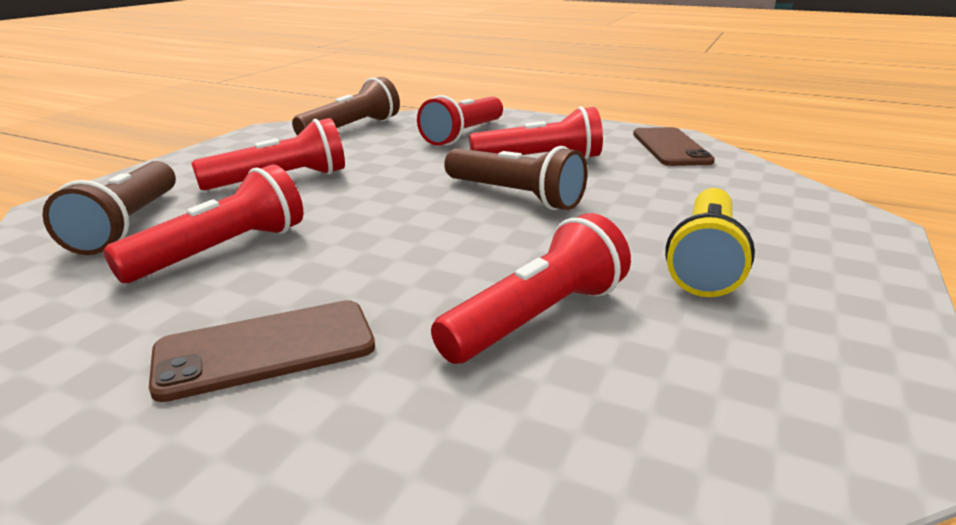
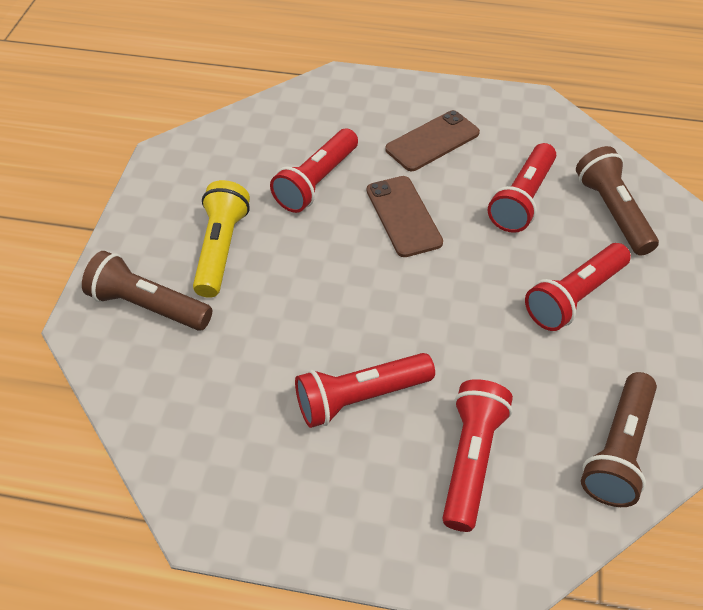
camera: 165 degrees right, 25 degrees up
(514, 196) = (364, 311): brown flashlight -> brown flashlight (148, 306)
(671, 147) = (216, 472): brown phone -> brown phone (403, 216)

